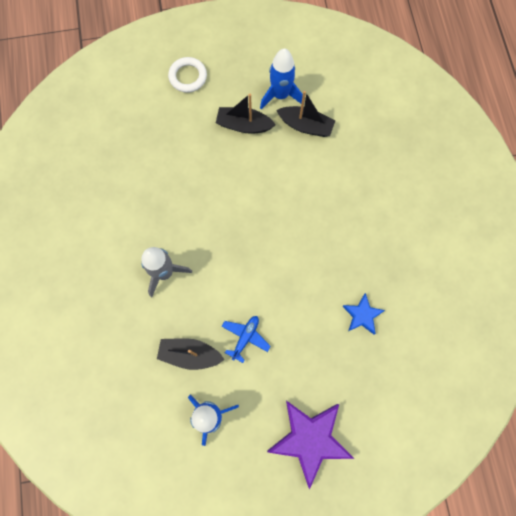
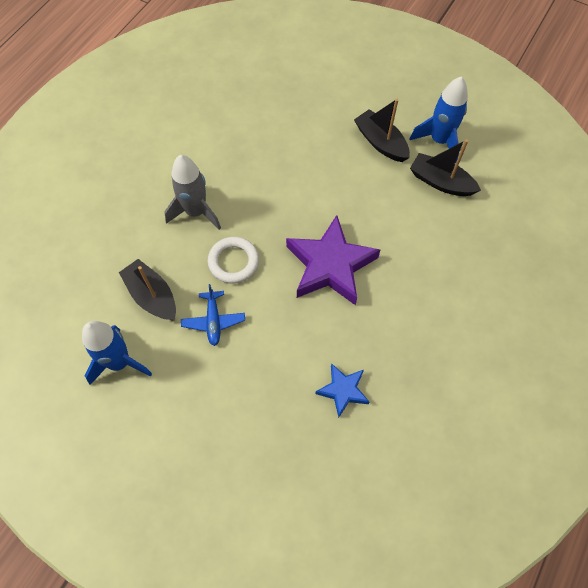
camera: 40 degrees right, 10 degrees down
(188, 77) = (365, 71): white ring -> white ring (233, 262)
(245, 337) = (213, 321): blue plane -> blue plane turned 105 degrees clockwise
(305, 126) = (440, 182): black boat -> black boat turned 150 degrees clockwise
(309, 439) = (186, 462): purple star -> purple star (330, 265)

